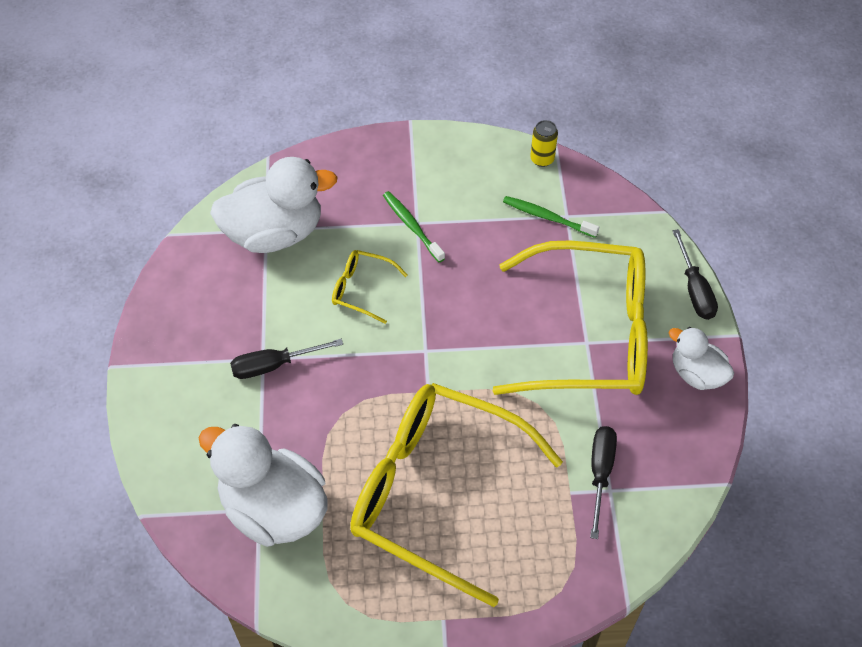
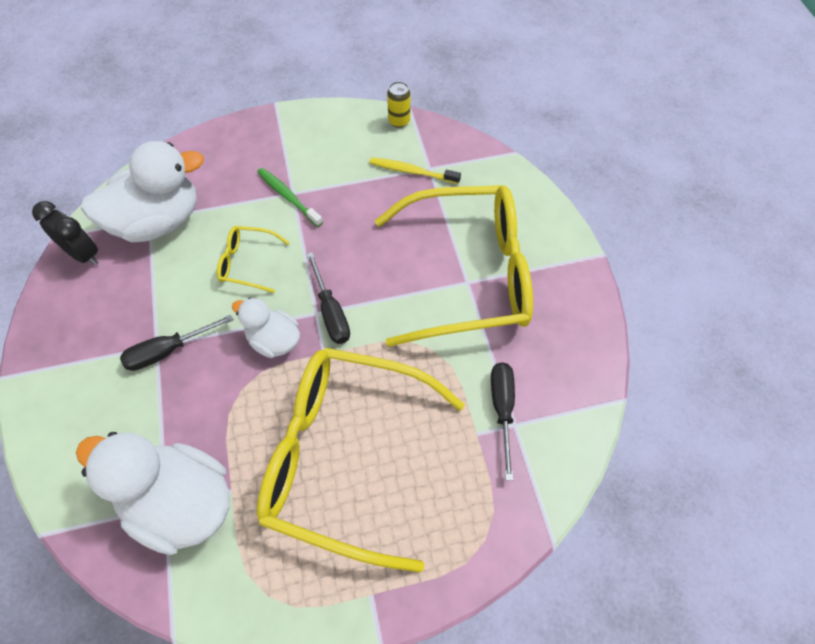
camera: 10 degrees left, 5 degrees up
(197, 256) = (83, 254): none -> black clock
(548, 217) = (412, 172): green toothbrush -> yellow toothbrush
(694, 289) = (556, 218): black screwdriver -> black screwdriver (331, 312)
(696, 374) = (573, 297): white duck -> white duck (274, 340)

